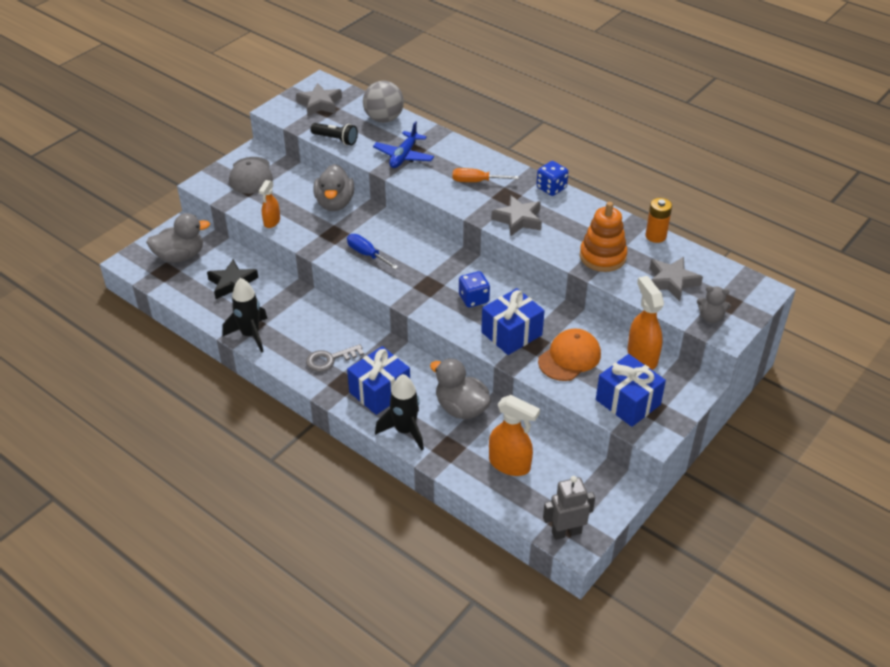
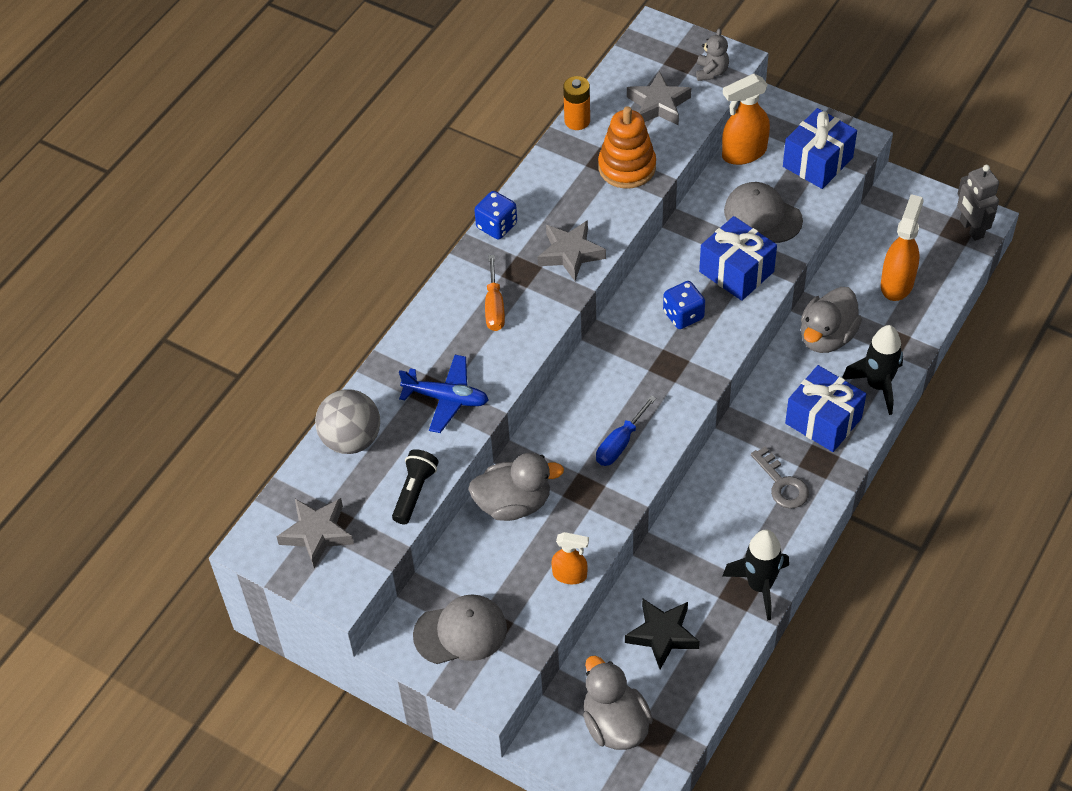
camera: 95 degrees left, 10 degrees up
(569, 357) = (762, 215): orange cap -> grey cap

